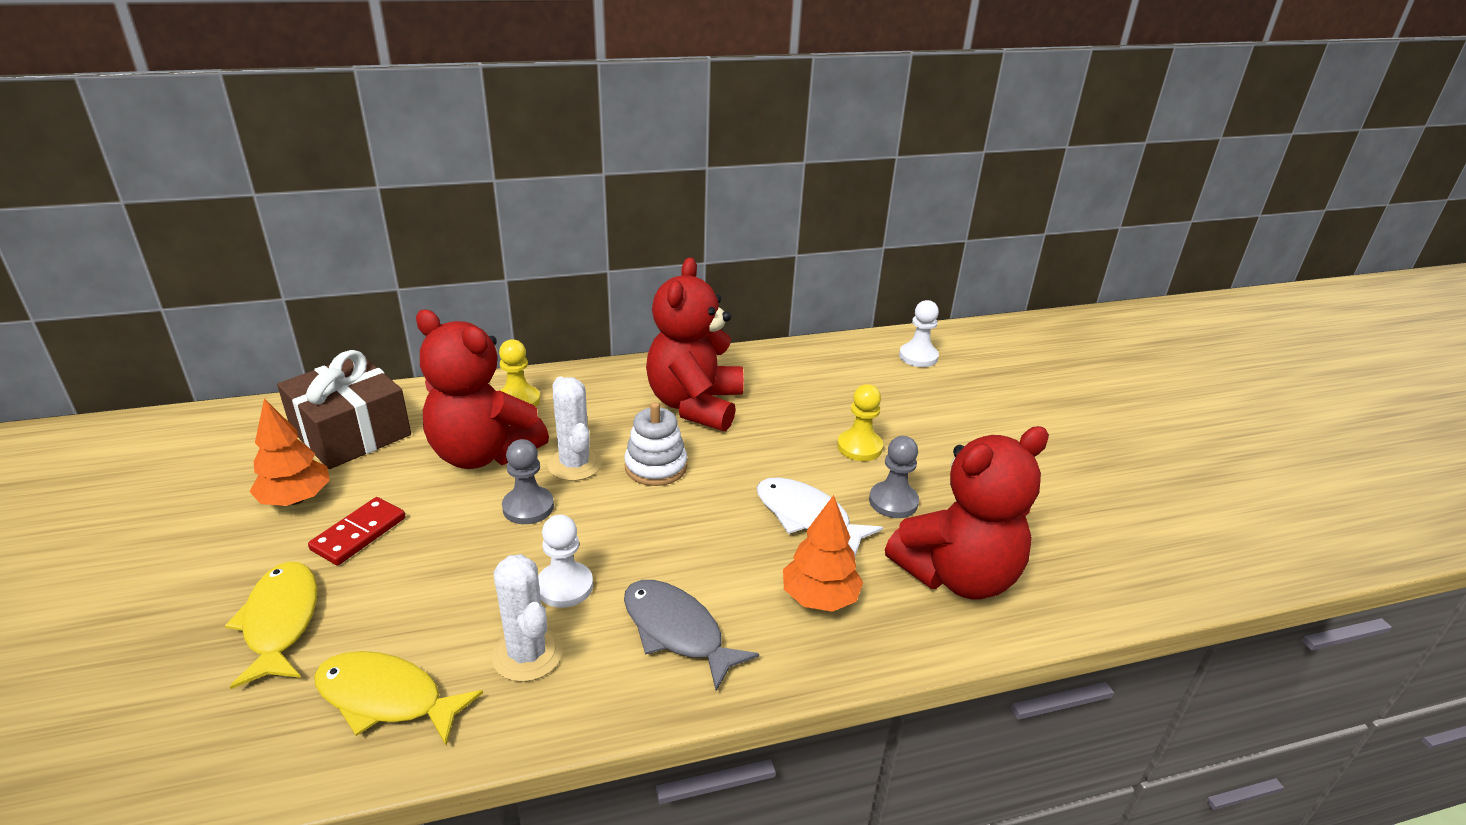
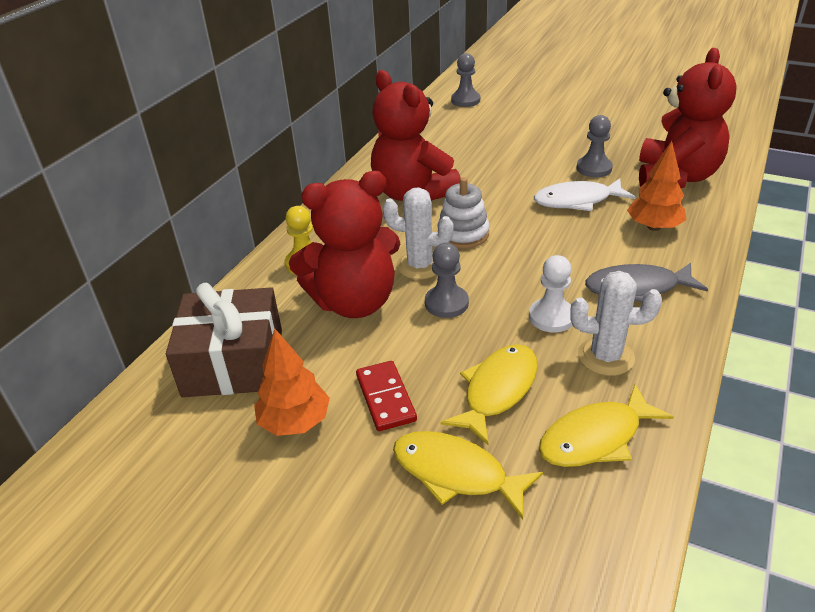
camera: 45 degrees left, 5 degrees up
(415, 598) = (497, 391): none -> yellow fish
(859, 447) = (531, 156): yellow pawn -> none
(918, 357) = (465, 100): white pawn -> grey pawn

